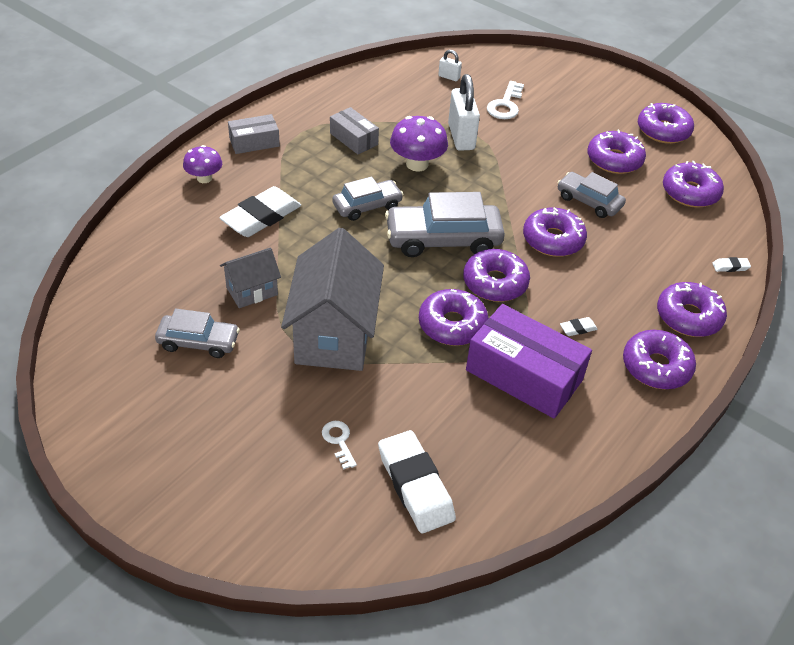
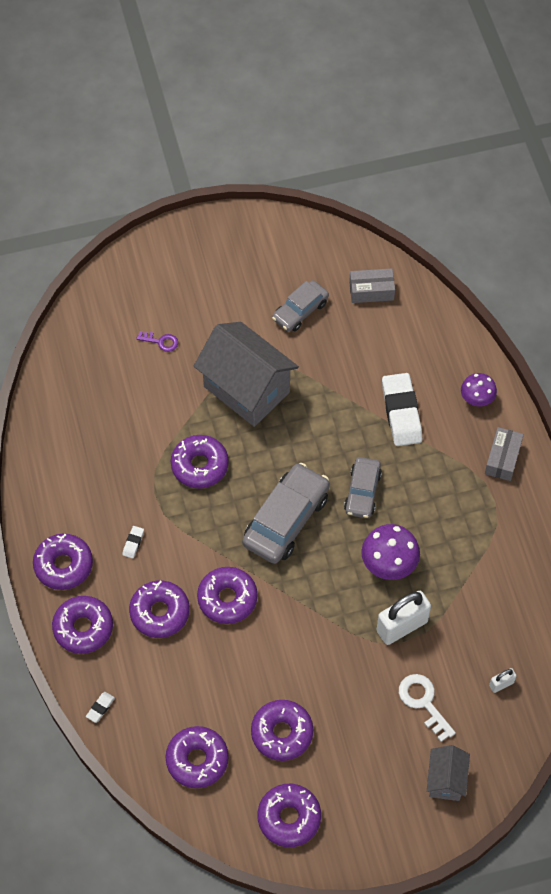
camera: 130 degrees right, 15 degrees up
(252, 291) = (325, 364): grey house -> grey house (446, 780)
(339, 441) = (161, 341): white key -> purple key
(354, 139) = (457, 537): grey box -> grey box (371, 291)
(415, 485) = (99, 361): white eraser -> none
(461, 137) = (402, 626): white padlock -> white padlock turned 60 degrees counterclockwise
(495, 283) = (216, 522): purple donut -> purple donut (160, 612)
(524, 375) = (124, 477): purple box -> none
(589, 201) = (248, 664): grey car -> none

